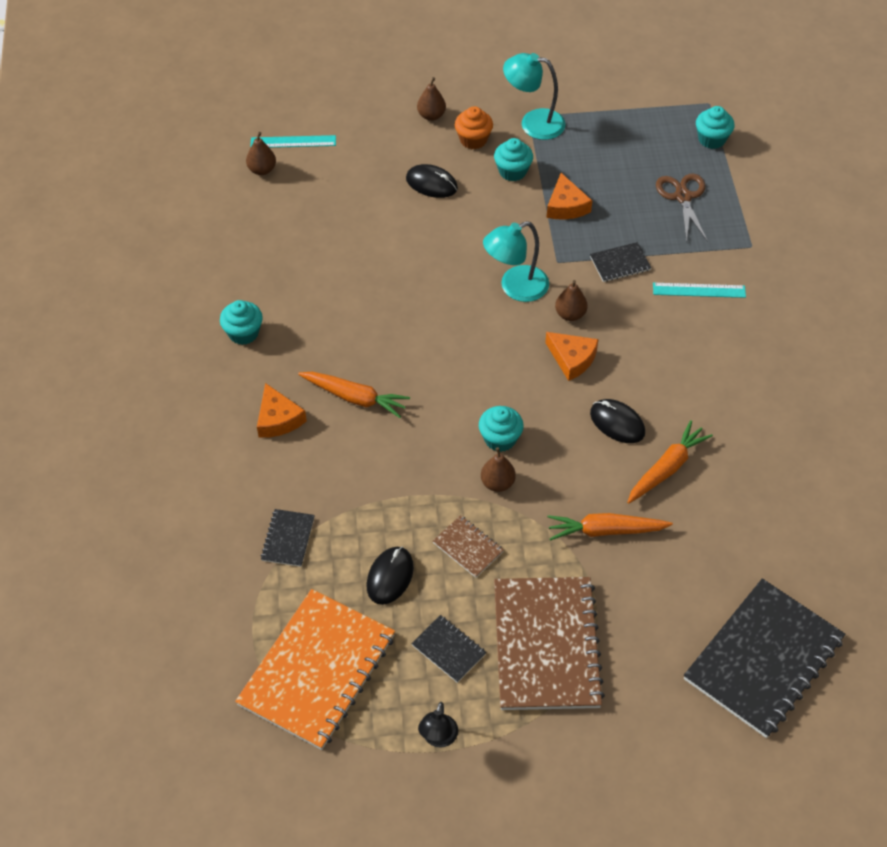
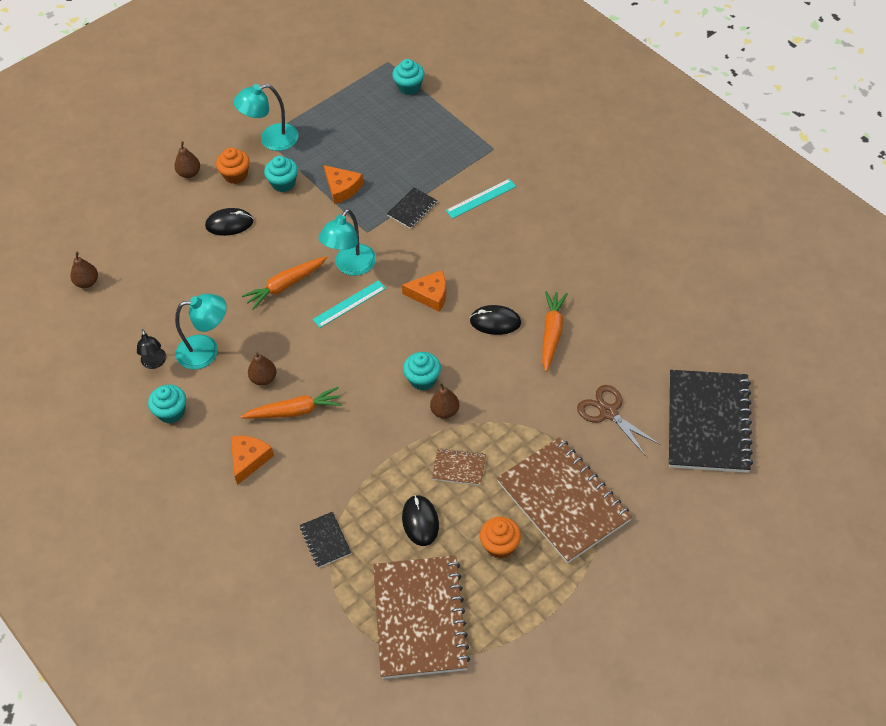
camera: 30 degrees left, 0 degrees up
(278, 419) = (249, 459): orange cheese -> orange cheese turned 105 degrees counterclockwise
(293, 142) = (95, 248): turquoise ruler -> turquoise ruler (349, 304)
(317, 670) = (420, 618): orange notebook -> brown notebook
(319, 293) = (206, 350): none -> turquoise lamp
(438, 738) = (540, 610): black lamp -> black lamp (155, 363)
(448, 649) = (500, 546): black notebook -> orange cupcake
(570, 314) = (404, 264): brown pear -> brown pear (264, 379)
(605, 531) = (543, 400): orange carrot -> orange carrot (285, 285)
(683, 197) = (420, 138): brown scissors -> brown scissors (608, 413)

